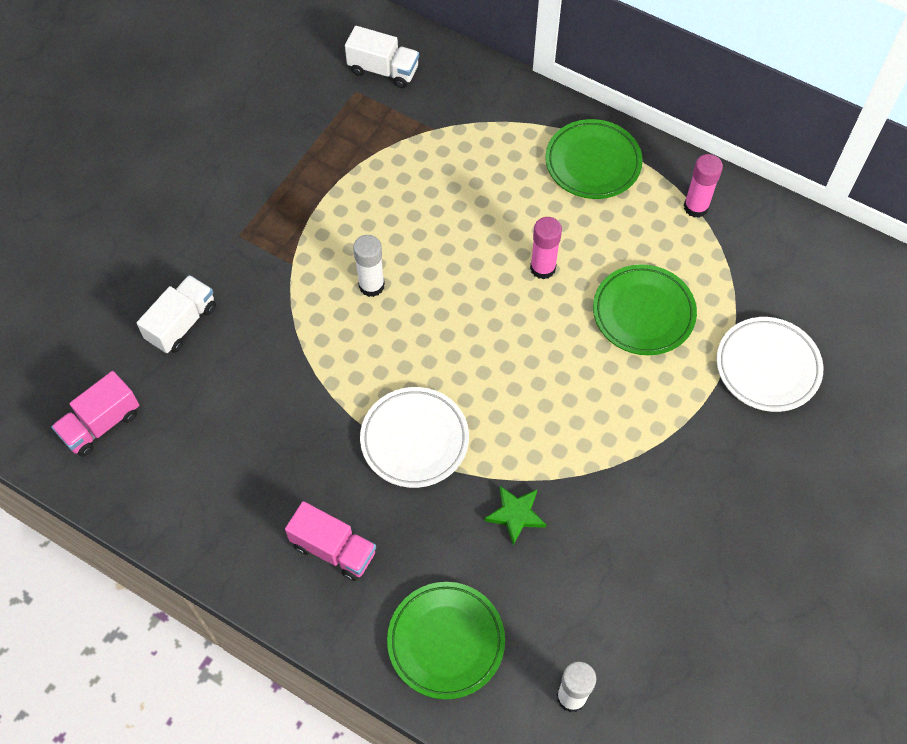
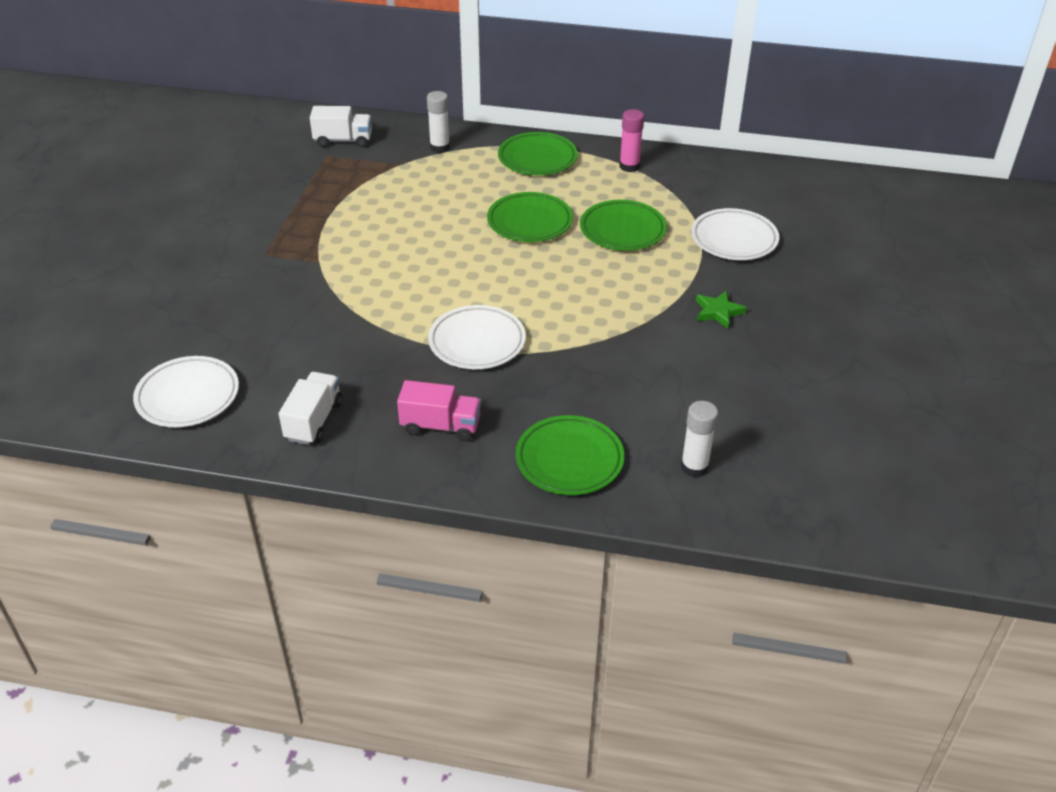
camera: 20 degrees left, 20 degrees down
(101, 424) = (188, 396): pink truck -> white plate
(182, 323) = (236, 317): white truck -> white truck (314, 421)
(371, 285) = (394, 260): white glue stick -> white glue stick (440, 147)
(516, 514) = (586, 367): green star -> green star (718, 312)
(543, 268) = (529, 222): pink glue stick -> green plate

